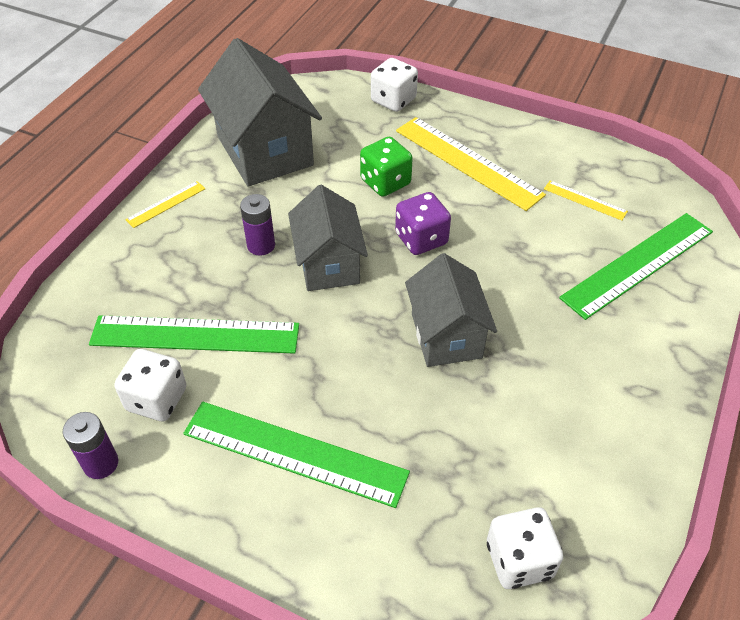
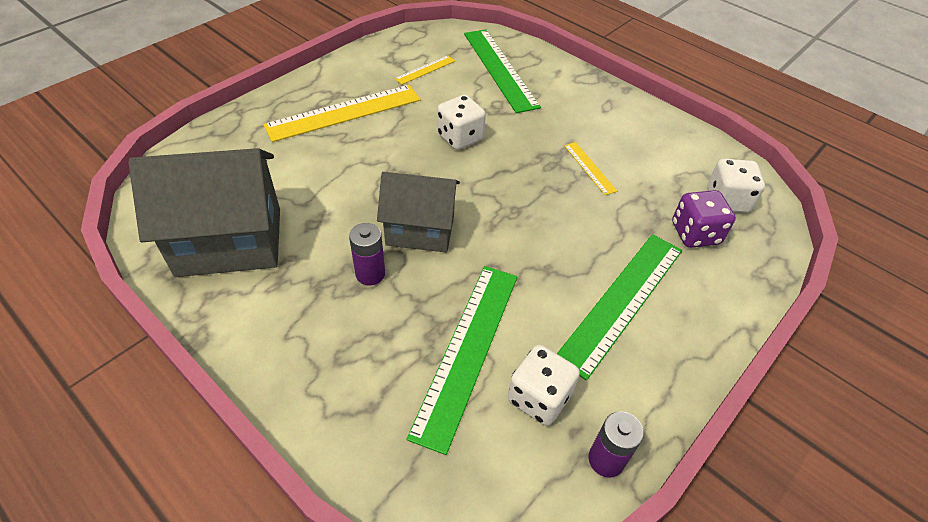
camera: 75 degrees left, 0 degrees up
(166, 204) = (258, 346): yellow ruler -> yellow ruler (589, 168)
(385, 182) = (336, 167): green dice -> none
(393, 100) = (226, 132): white dice -> white dice (460, 137)
(421, 239) = (420, 164): purple dice -> purple dice (695, 233)
(446, 335) = (530, 180): grey house -> none

